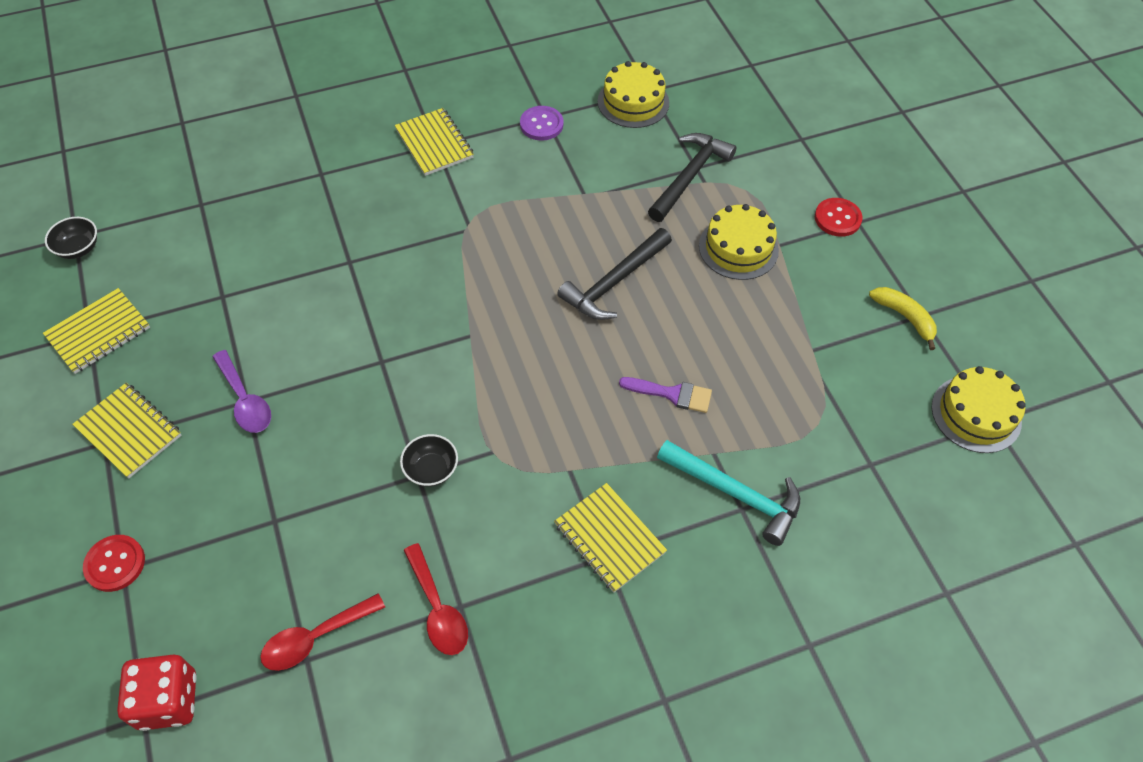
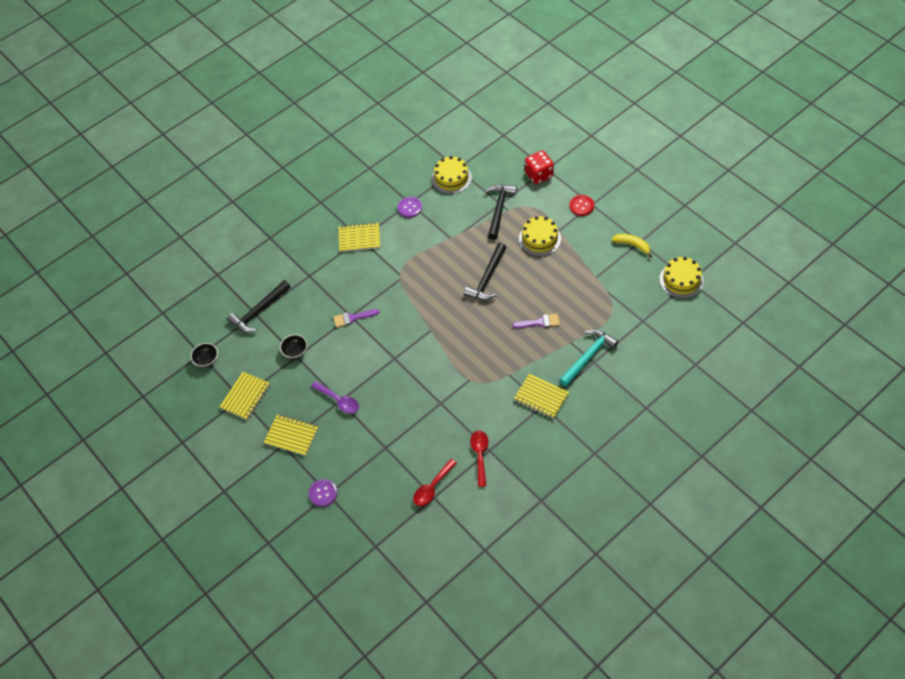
camera: 15 degrees left, 0 degrees up
(115, 564) = (323, 493): red button -> purple button
(168, 700) = (382, 536): red dice -> red dice (539, 175)
(208, 201) = (259, 311): none -> black hammer
(351, 266) = (353, 318): none -> purple brush
(431, 469) = (445, 398): black bowl -> black bowl (295, 351)
(434, 144) = (359, 238): yellow notebook -> yellow notebook turned 45 degrees counterclockwise
(438, 609) = (480, 455): red spoon -> red spoon turned 135 degrees counterclockwise
(735, 494) = (588, 357): turquoise hammer -> turquoise hammer turned 60 degrees counterclockwise

